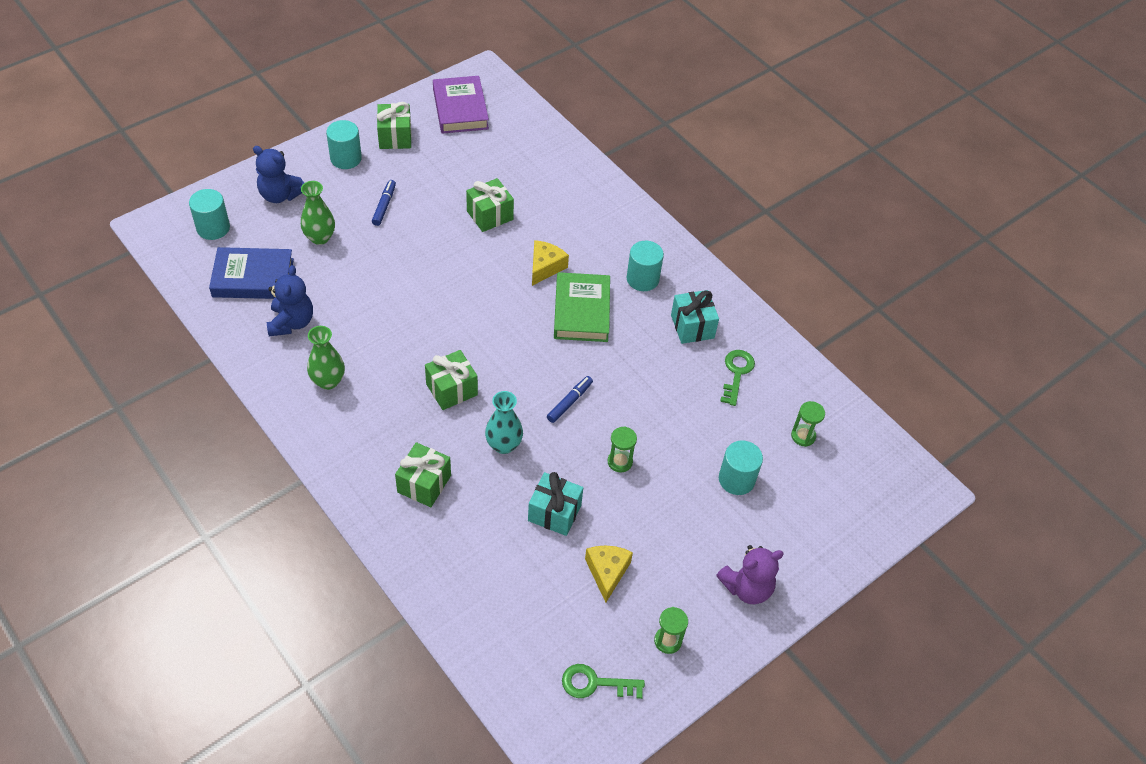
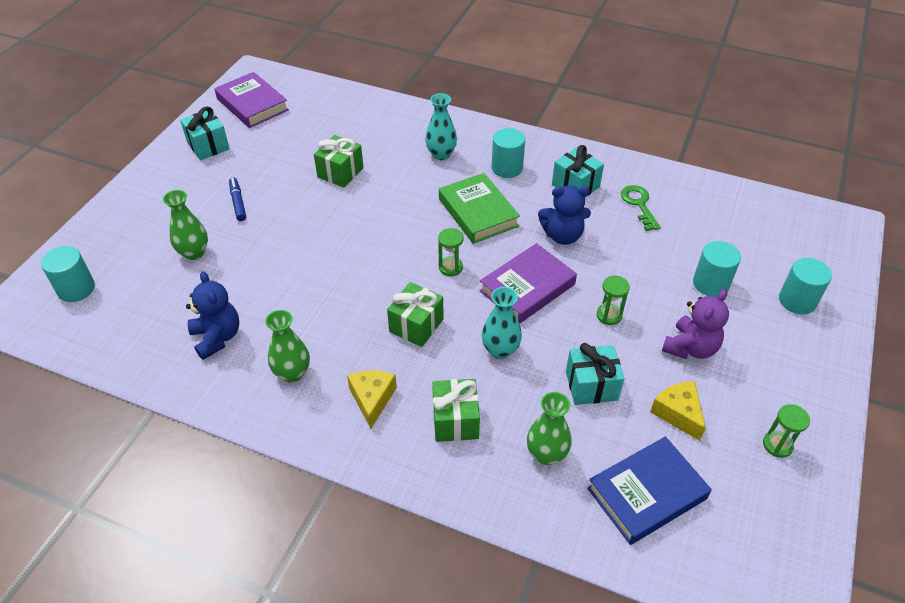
camera: 25 degrees left, 5 degrees down
(253, 278) = (149, 315): blue book -> blue book (646, 493)
(280, 195) = (128, 233): blue teddy bear -> blue teddy bear (562, 236)
(346, 158) = (173, 179): turquoise cylinder -> turquoise cylinder (797, 301)
(395, 137) = (208, 146): green gift -> turquoise gift
(474, 547) = (546, 454): none -> green vase
(545, 267) = (420, 192): yellow cheese -> yellow cheese (372, 399)
(569, 402) = (527, 287): blue marker -> purple book
(592, 237) = (441, 154): none -> turquoise vase
(595, 683) = (754, 519): green key -> none
(747, 587) = (796, 365): purple teddy bear -> purple teddy bear (690, 348)
(803, 436) = (728, 227): green hourglass -> green hourglass (450, 267)

